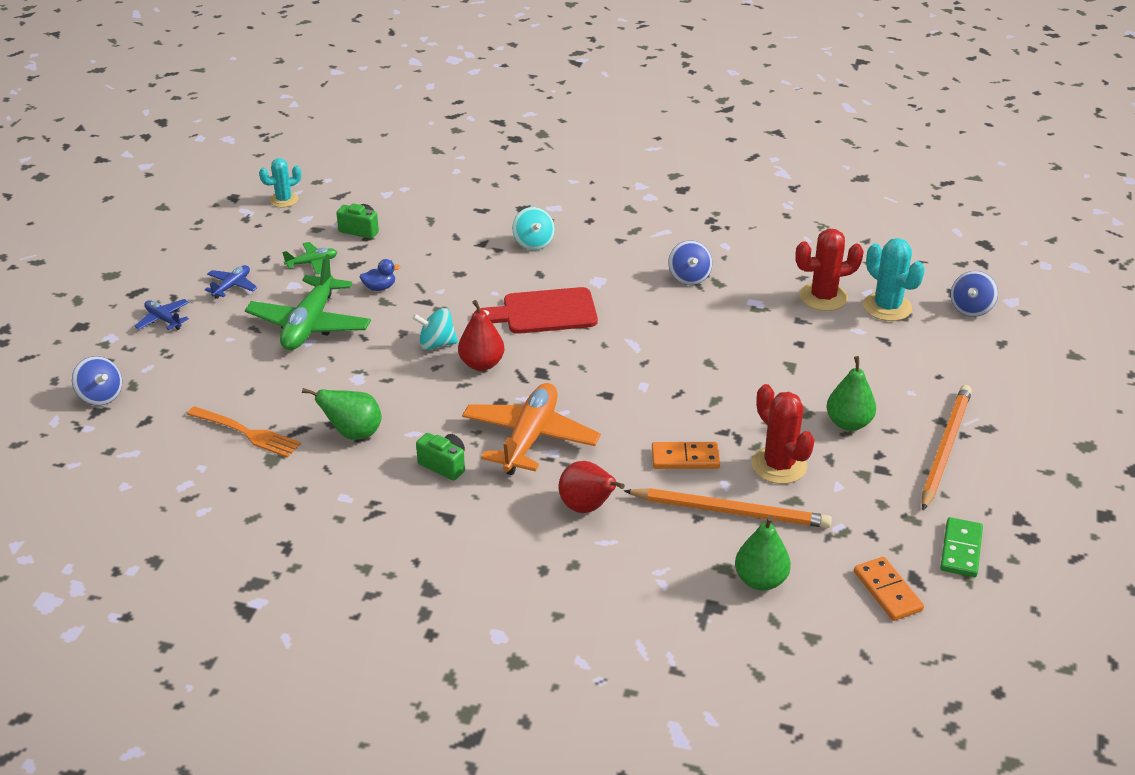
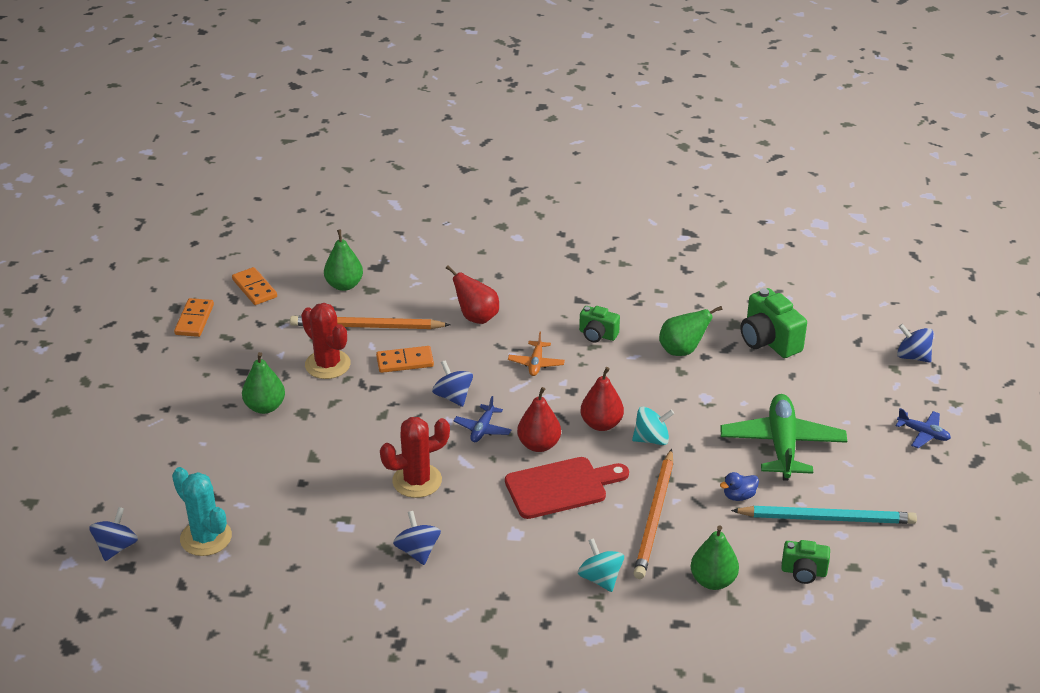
camera: 170 degrees right, 0 degrees up
(232, 286) = (888, 479): blue plane -> blue plane (482, 429)
(246, 433) = (769, 341): orange fork -> green camera
(284, 200) = (921, 608): turquoise cactus -> none
(312, 263) = (827, 518): green plane -> turquoise pencil
(439, 232) = (713, 581): none -> green pear
(530, 438) = (536, 363): orange plane -> orange plane, size x0.48
(553, 351) = (539, 445): none -> red pear
(634, 410) = (453, 397): none -> blue spinning top
(823, 297) = (272, 542): red cactus -> red cactus (417, 481)
(945, 448) = (185, 395): orange pencil -> orange pencil (654, 517)
(961, 550) = (194, 320): green domino -> orange domino

